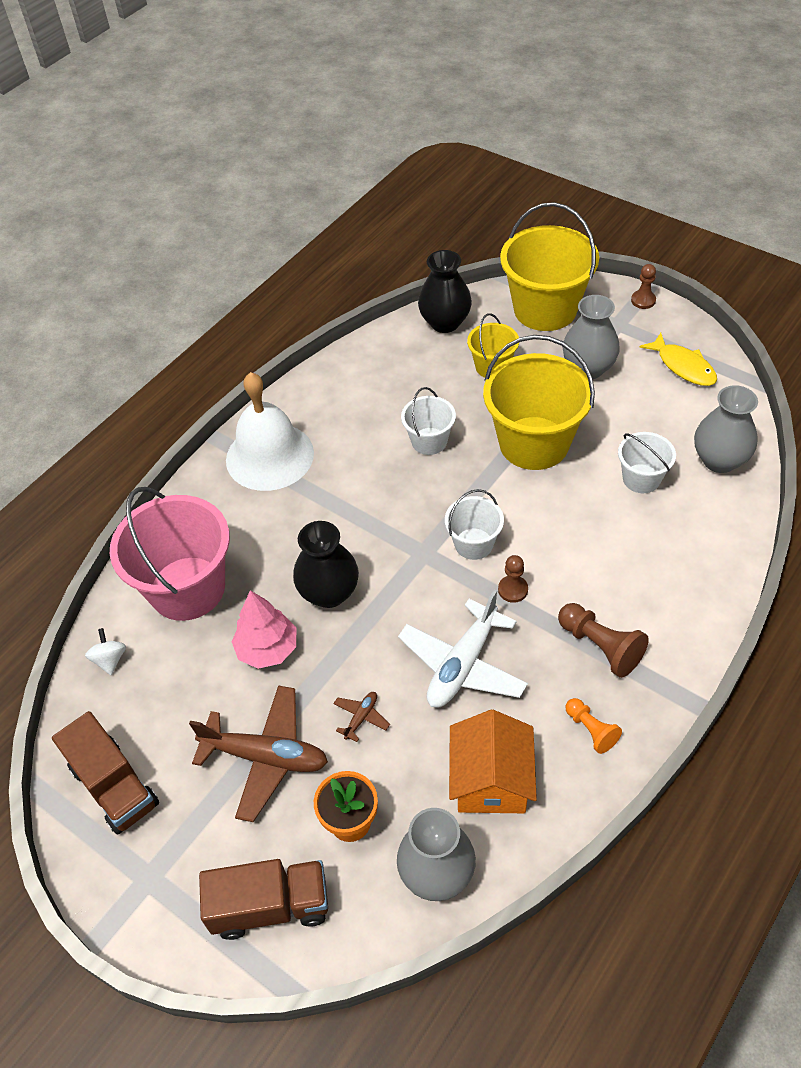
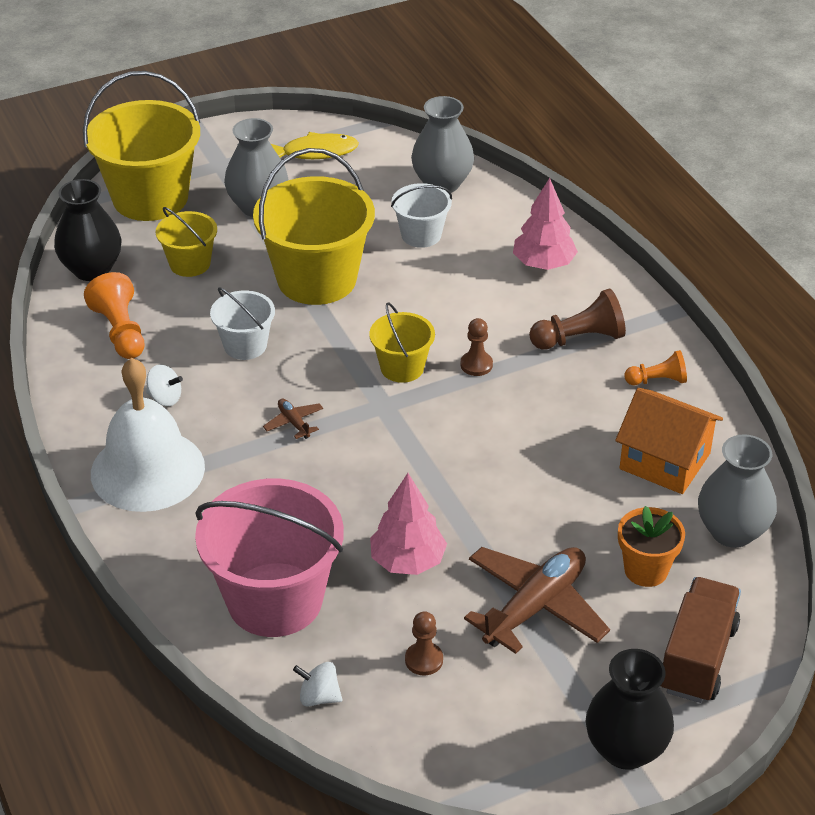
camera: 65 degrees left, 10 degrees down
(114, 786) = (486, 740): brown truck -> none
(329, 593) = (375, 490): black vase -> black vase (625, 749)
(344, 428) = (165, 398): none -> white spinning top
(361, 717) = (540, 521): brown plane -> brown plane (294, 423)
(394, 370) = (120, 331): none -> orange pawn
(463, 665) = (533, 430): white plane -> none
(474, 544) = (402, 368): white bucket -> yellow bucket
(643, 300) = (208, 136): brown pawn -> brown pawn (424, 660)
(676, 577) = (543, 264): none -> pink tree

